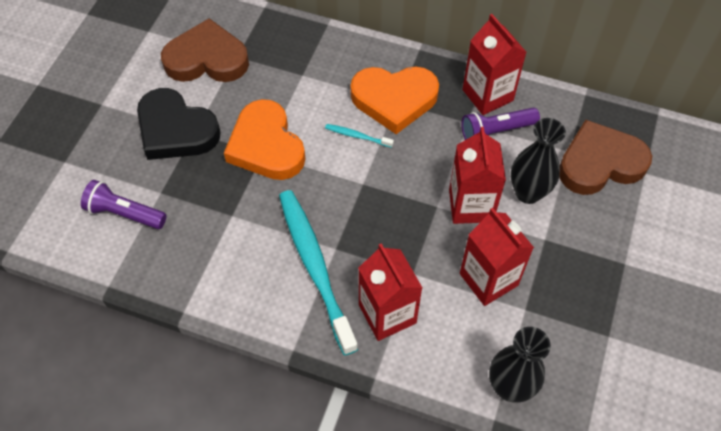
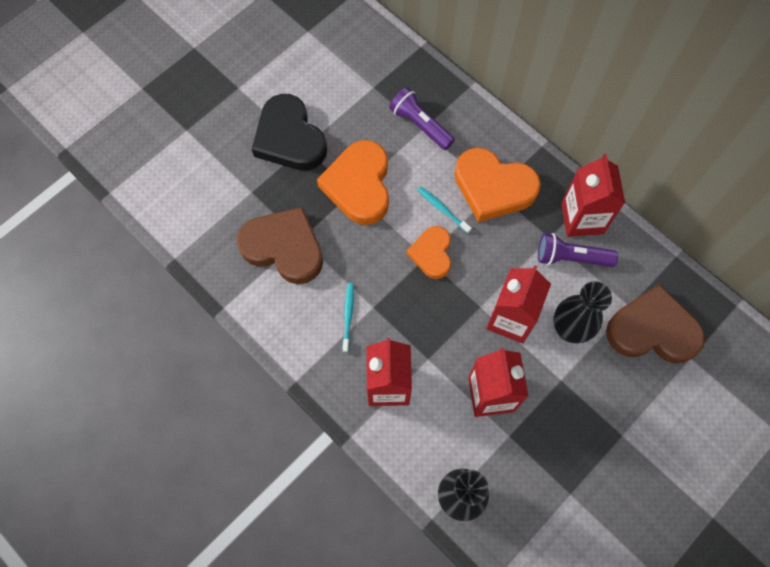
camera: 25 degrees right, 10 degrees up
(124, 213) = (214, 199): purple flashlight -> purple flashlight (420, 125)
(207, 59) = (346, 79): brown heart -> brown heart (284, 248)
(315, 266) = (348, 316): turquoise toothbrush -> turquoise toothbrush, size x0.41
(367, 178) = (432, 254): none -> orange heart

